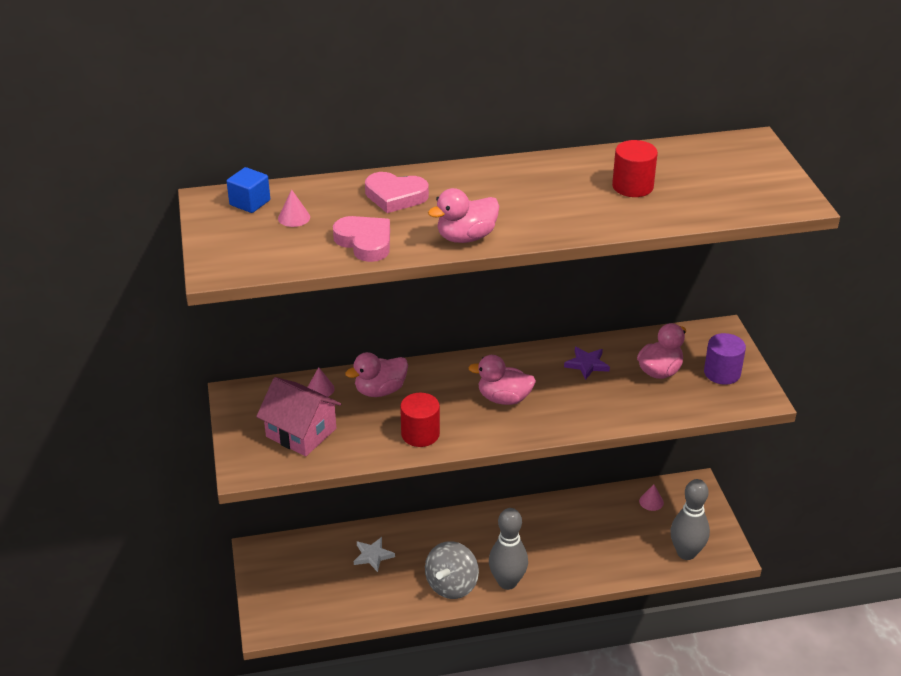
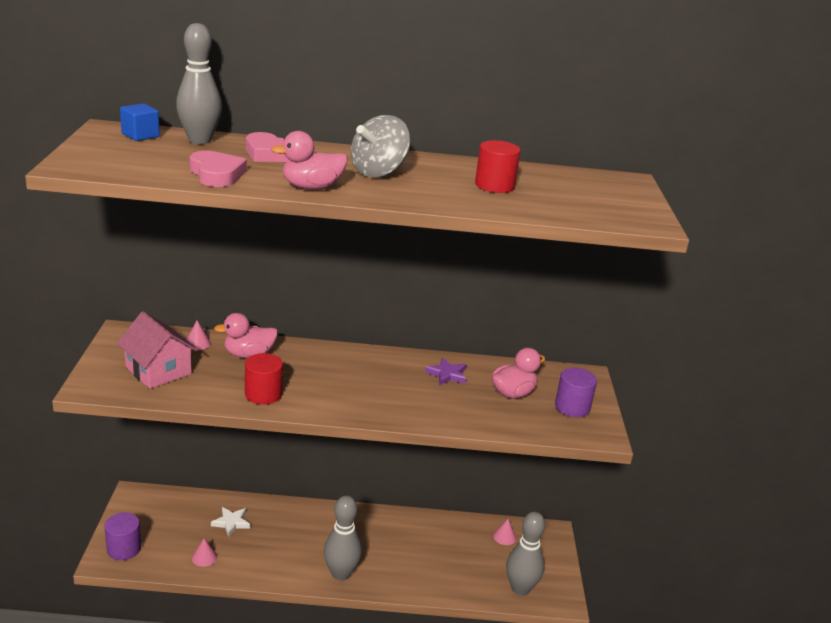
camera: 10 degrees right, 10 degrees down
(278, 611) = (124, 548): none -> purple cylinder
(294, 217) = (169, 150): pink cone -> pink cone (204, 557)
(313, 194) = (199, 140): none -> grey bowling pin
(452, 585) = (289, 564): grey spinning top -> grey spinning top (378, 172)
(504, 398) = (356, 384): pink duck -> none

